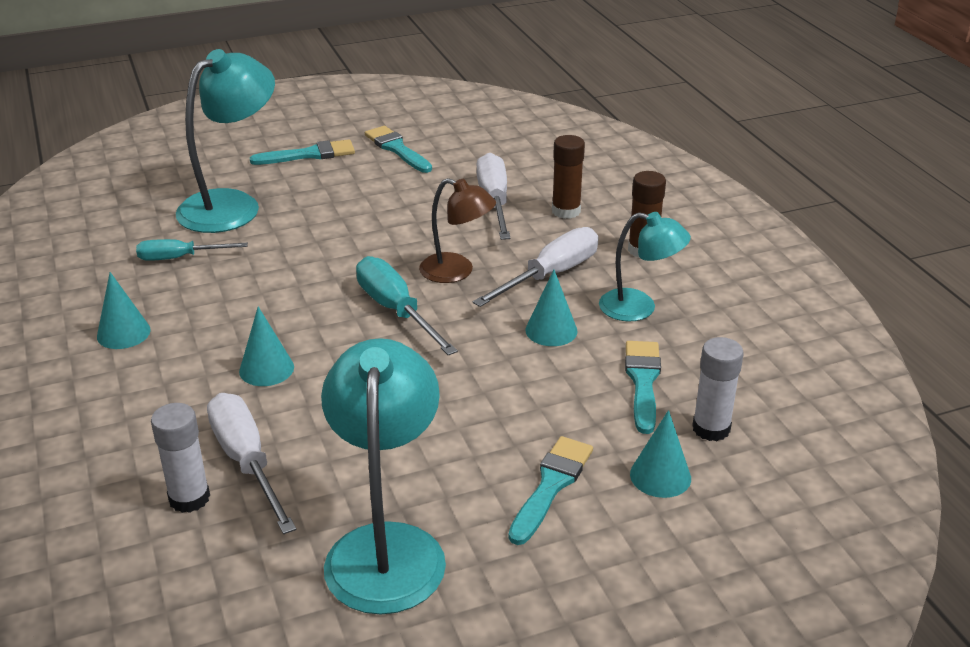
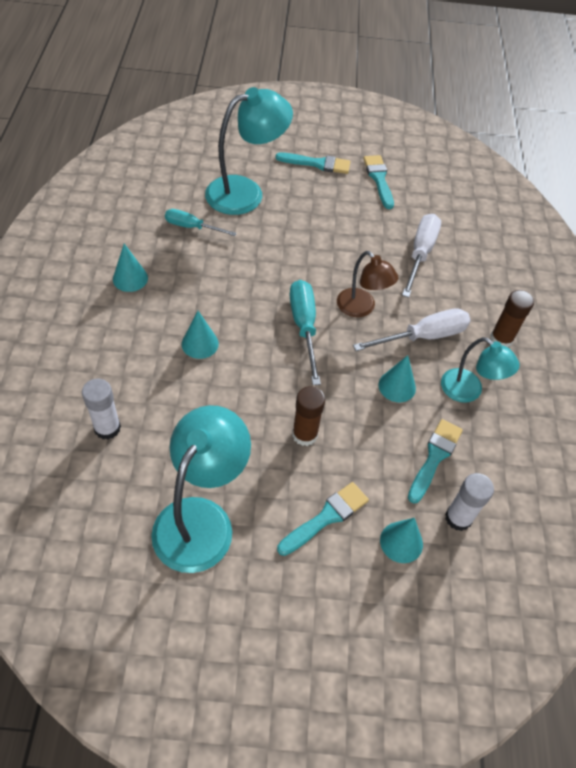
camera: 20 degrees right, 20 degrees up
(247, 461) = (153, 414): white screwdriver -> none
(566, 211) = (466, 281): brown glue stick -> brown glue stick (304, 434)

